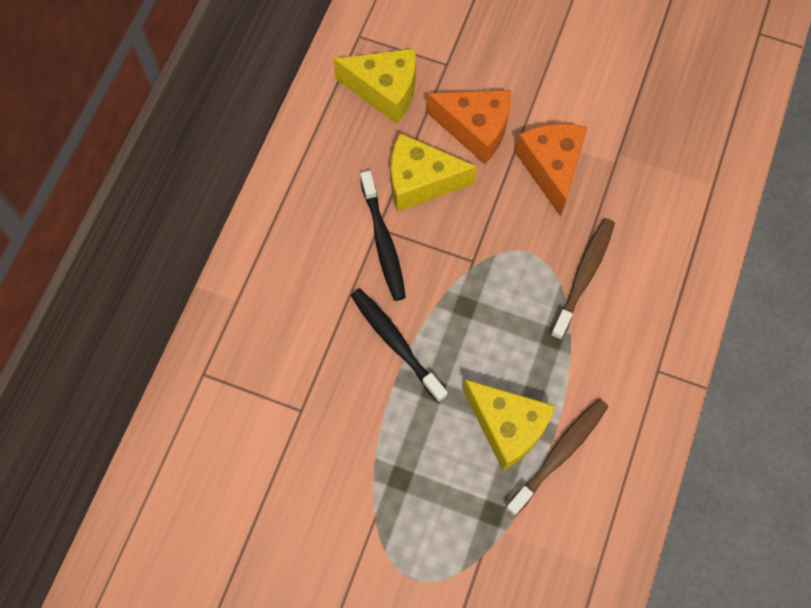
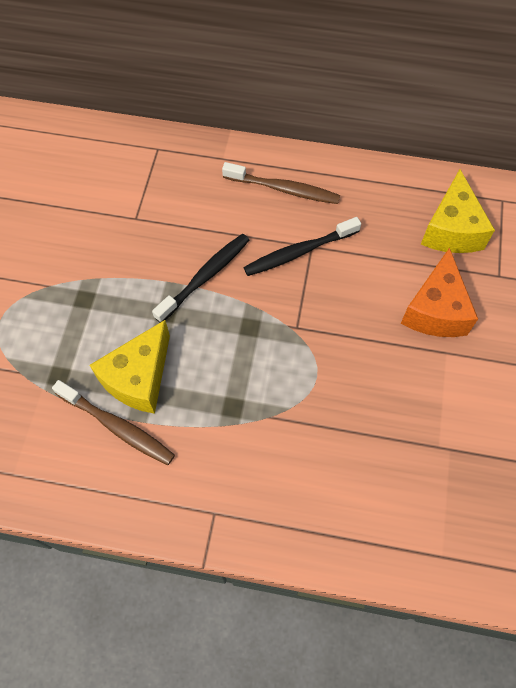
camera: 80 degrees right, 5 degrees down
(420, 182) = (366, 272): yellow cheese -> none
(551, 168) = (413, 384): orange cheese -> none
(583, 277) = (301, 428): brown toothbrush -> brown toothbrush (283, 189)

